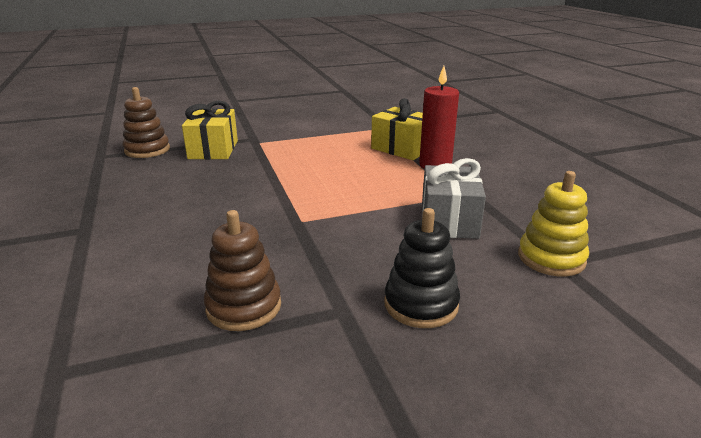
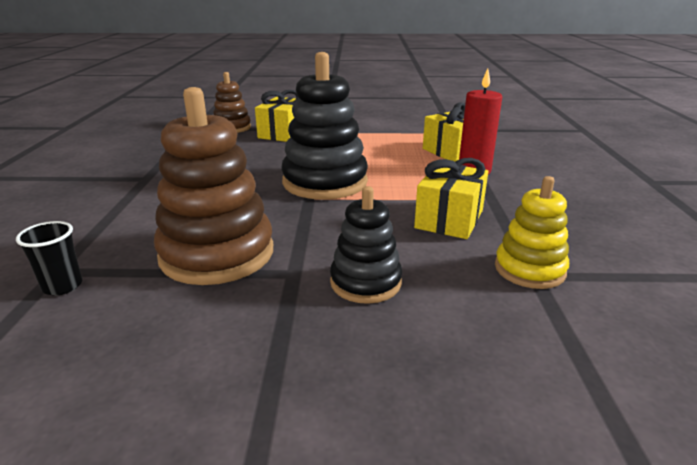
camera: 20 degrees right, 0 degrees up
(80, 392) = (63, 286): none -> black cup
(244, 307) = (217, 254): brown stacking toy -> brown stacking toy, size x1.73
(300, 200) = (325, 182): none -> black stacking toy
(449, 220) = (449, 219): grey gift -> yellow gift

